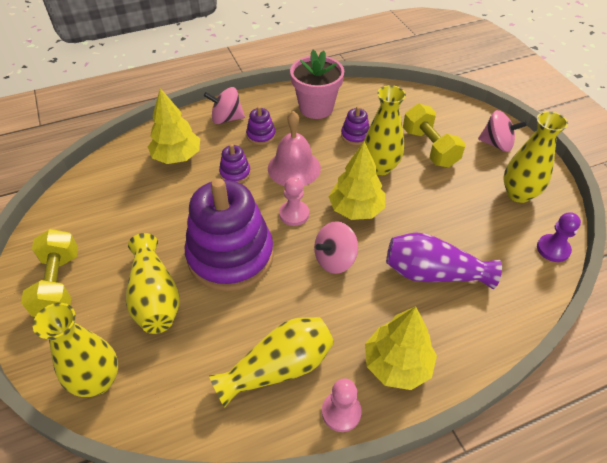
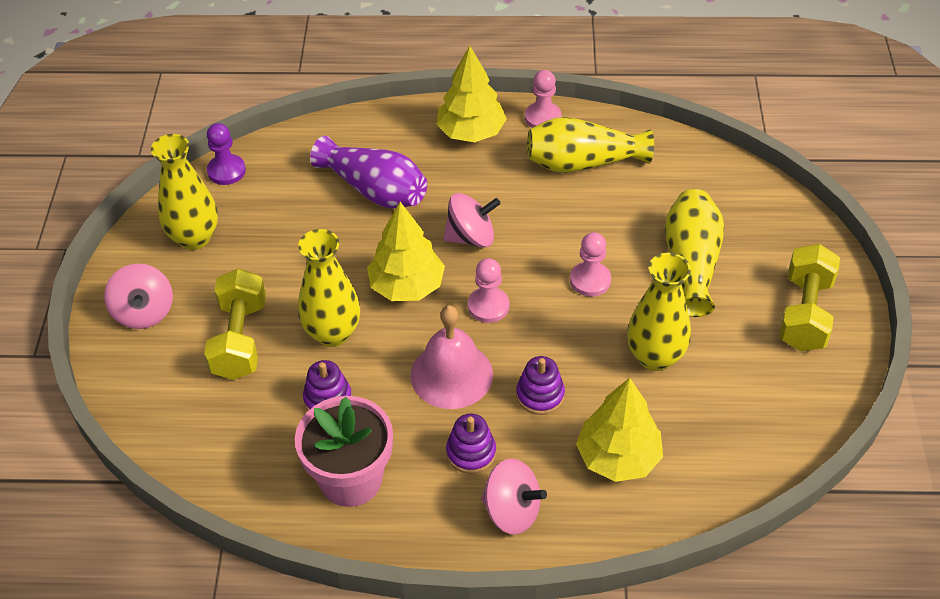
camera: 155 degrees left, 0 degrees up
(98, 380) = (761, 205): yellow vase -> yellow vase (655, 357)
(230, 256) = (590, 280): purple stacking toy -> pink pawn
(496, 144) = (144, 312): pink spinning top -> pink spinning top turned 150 degrees counterclockwise

